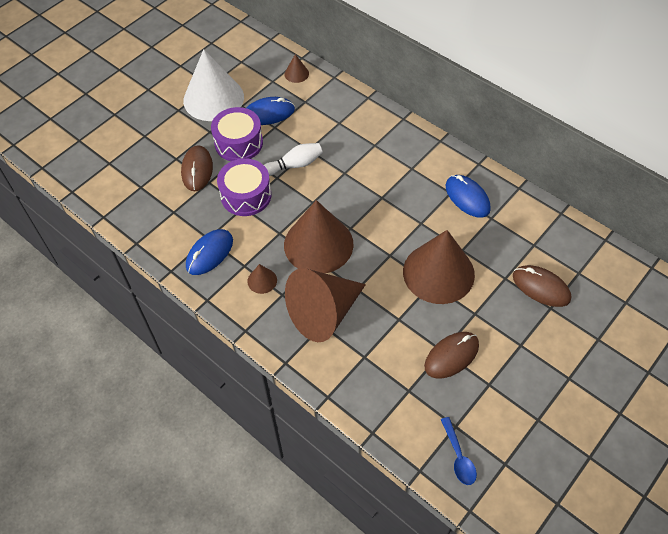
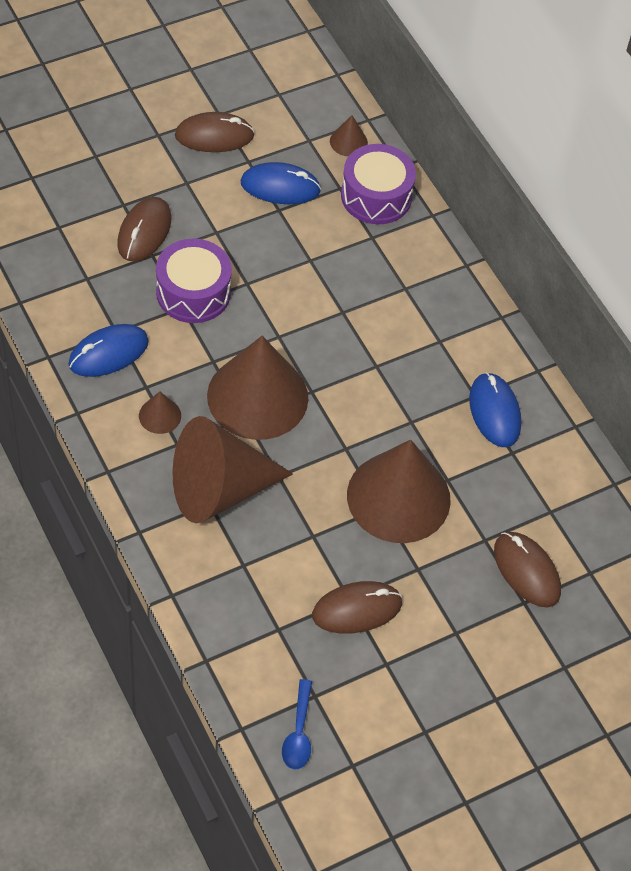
camera: 15 degrees right, 0 degrees up
(213, 98) = (214, 136): white cone -> brown mouse
(239, 143) = (218, 214): purple drum -> purple drum (376, 196)
(294, 165) = (279, 275): white bowling pin -> none

